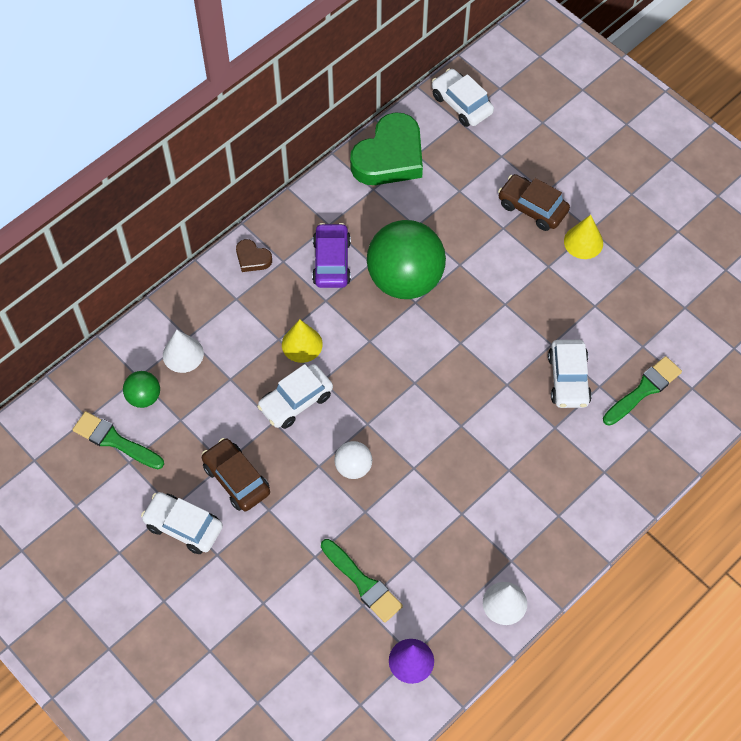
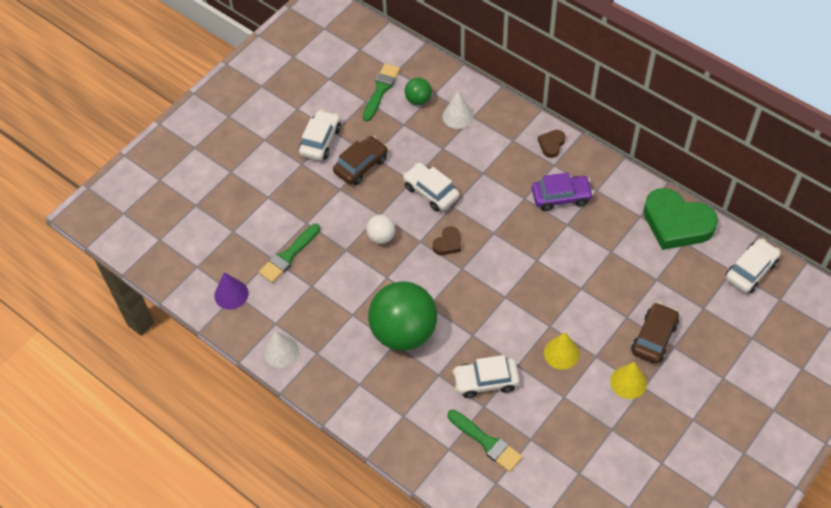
camera: 85 degrees right, 5 degrees down
(302, 344) = (481, 188): yellow cone -> yellow cone (561, 353)
(376, 392) = (448, 243): none -> brown heart
(405, 279) = (556, 250): green ball -> green ball (404, 332)

